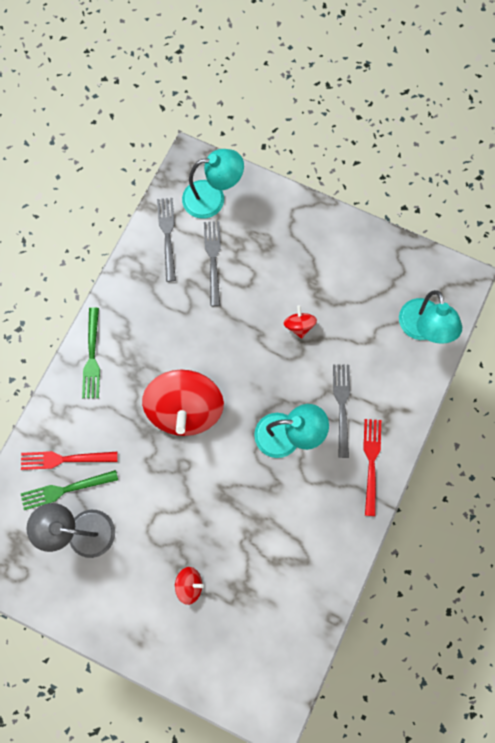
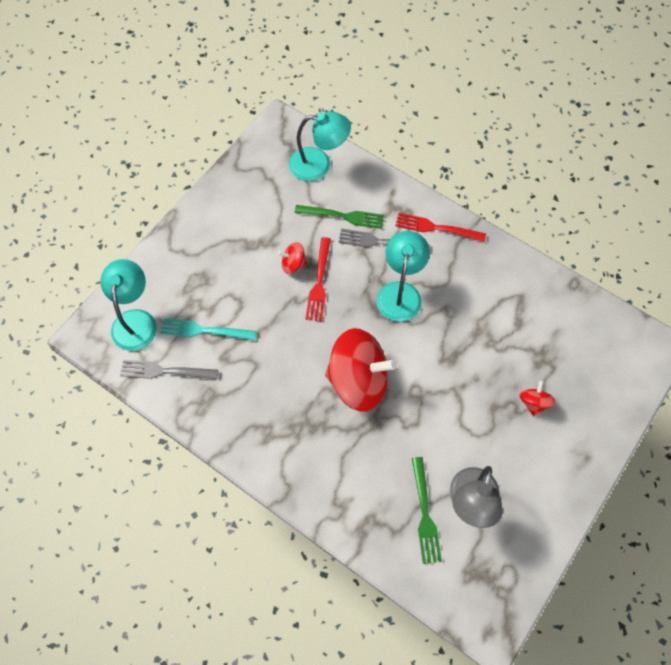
camera: 80 degrees left, 10 degrees down
(64, 459) = (392, 511): red fork -> red fork (319, 283)
(92, 357) = (284, 467): green fork -> green fork (343, 216)
(213, 259) = (204, 330): grey fork -> turquoise fork

